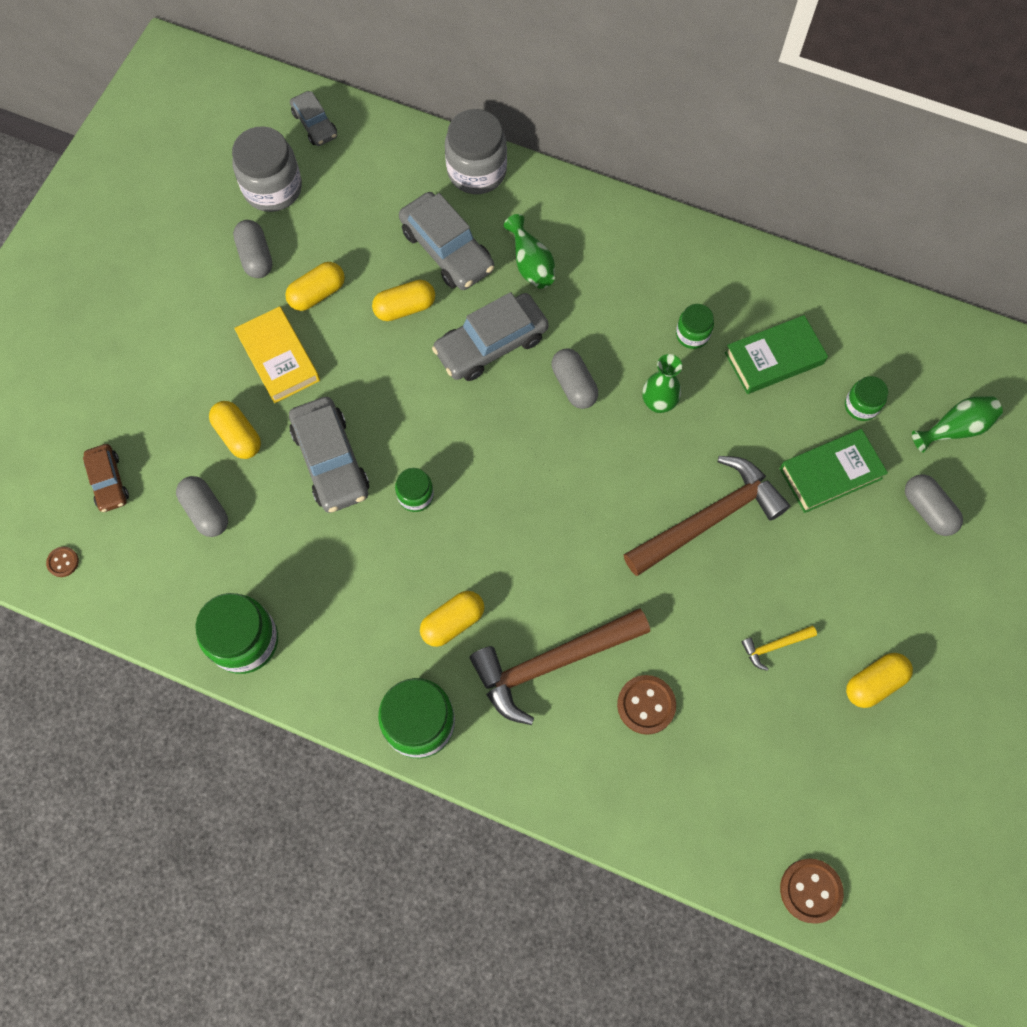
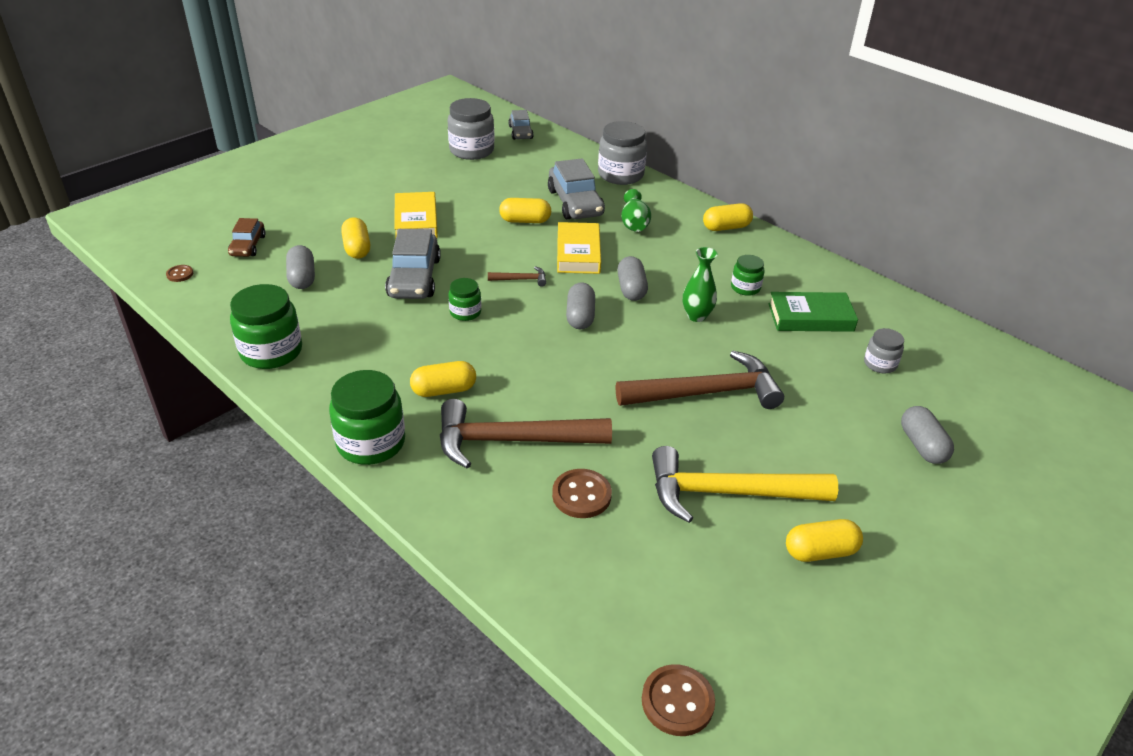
camera: 20 degrees right, 30 degrees down
(256, 257) = (437, 175): grey capsule -> grey capsule (580, 316)
(317, 294) = (466, 200): yellow capsule -> yellow capsule (726, 227)
(449, 416) = (521, 279): none -> brown hammer
(491, 344) = (578, 253): grey car -> yellow book
(774, 646) = (728, 493): yellow hammer -> yellow hammer, size x2.39
(830, 473) = (834, 396): green book -> none
(861, 406) = (880, 364): green jar -> grey jar
(955, 428) = (967, 401): green vase -> none

